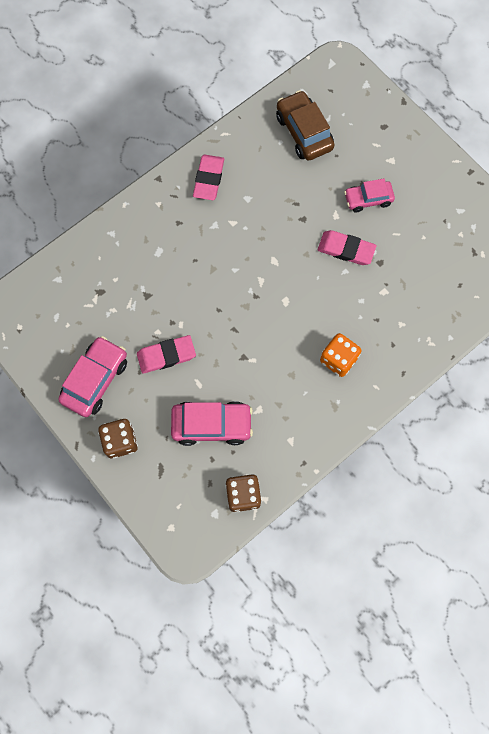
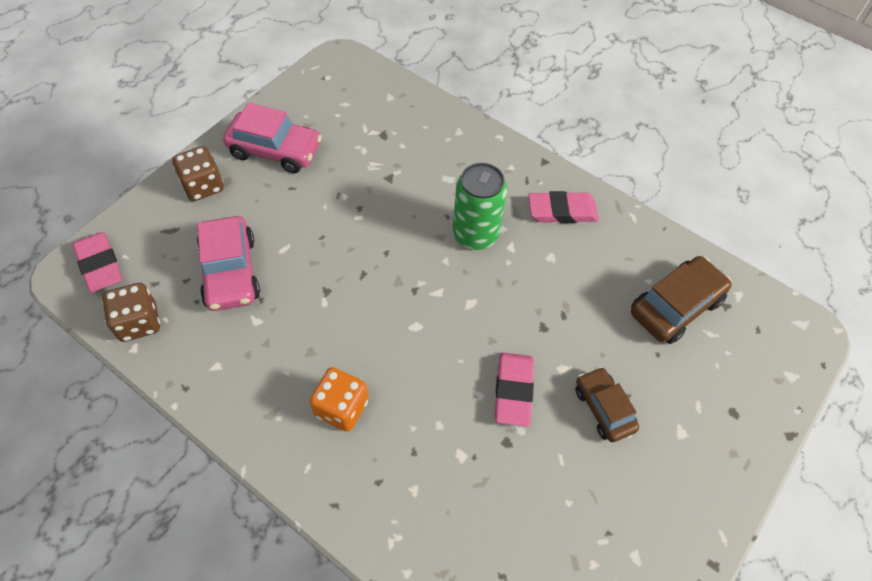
camera: 75 degrees right, 15 degrees down
(166, 355) = (315, 210): pink eraser -> pink eraser (100, 265)
(216, 244) = (475, 234): none -> green can
(368, 199) = (603, 408): pink car -> brown car

